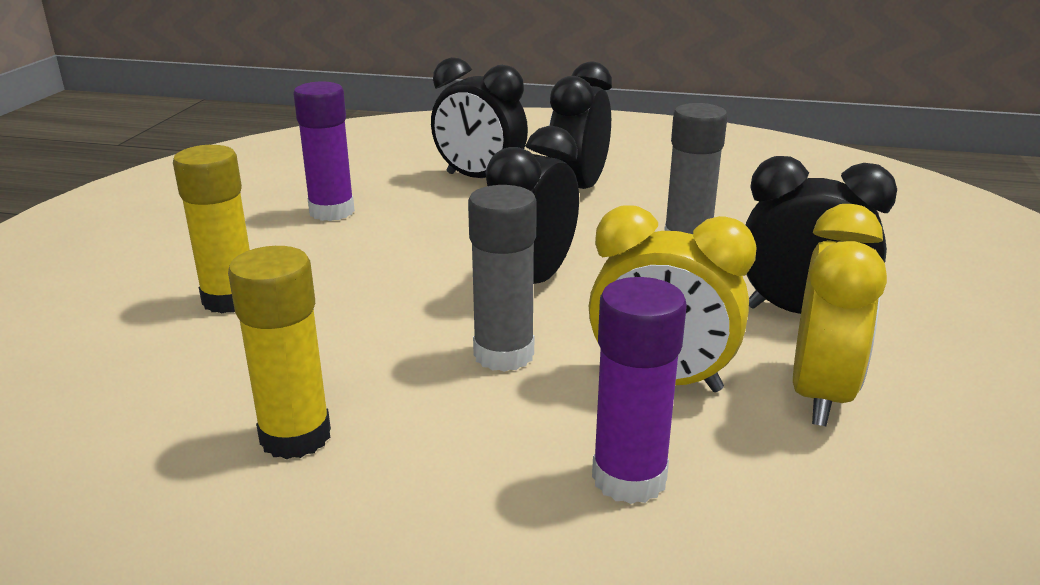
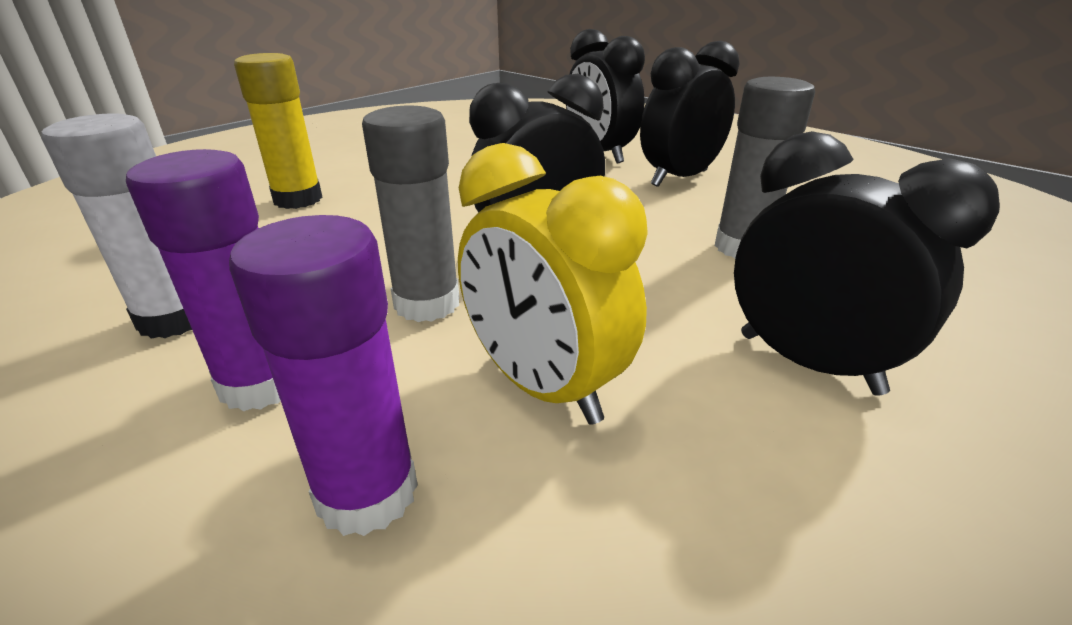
camera: 30 degrees right, 5 degrees up
(295, 436) = (175, 318): yellow glue stick -> white glue stick
(332, 211) = (453, 155): purple glue stick -> purple glue stick (261, 383)
(820, 394) = (729, 484): yellow clock -> none

